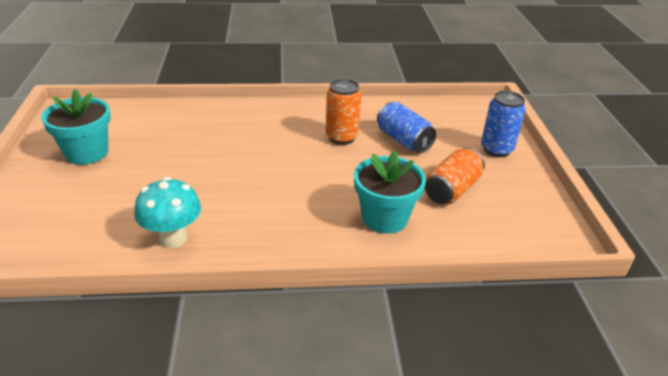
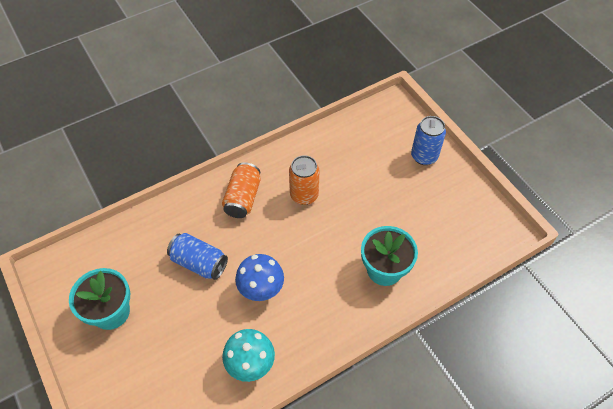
camera: 25 degrees left, 20 degrees up
(238, 187) = (261, 290): none -> blue mushroom
(403, 140) = (352, 177): blue can -> blue can (199, 263)
(451, 190) = (414, 217): orange can -> orange can (243, 198)

